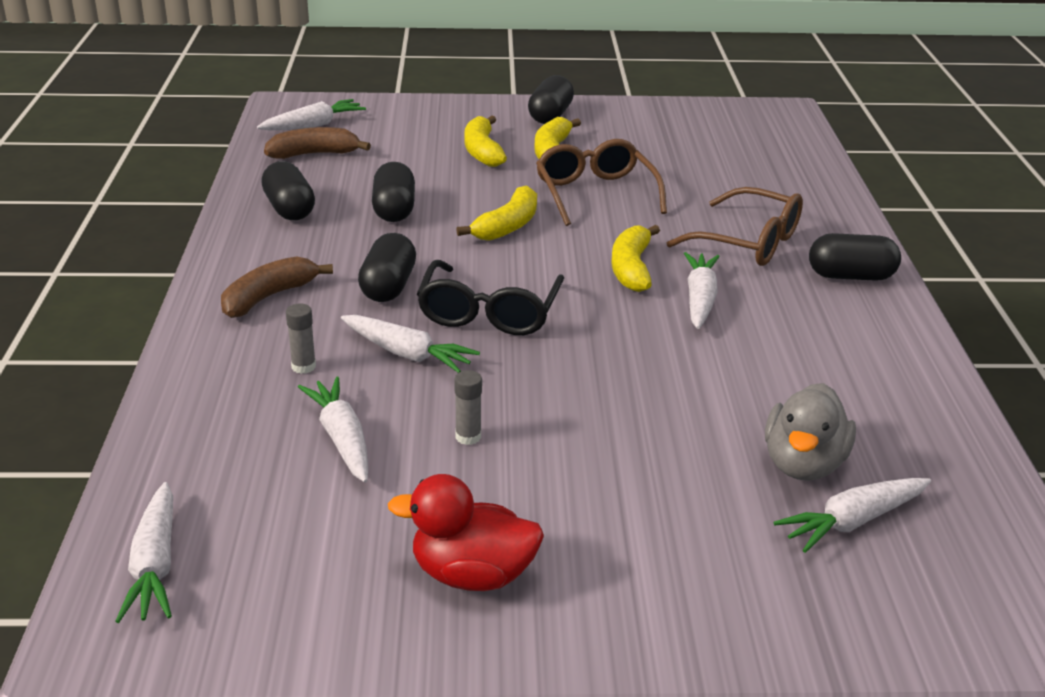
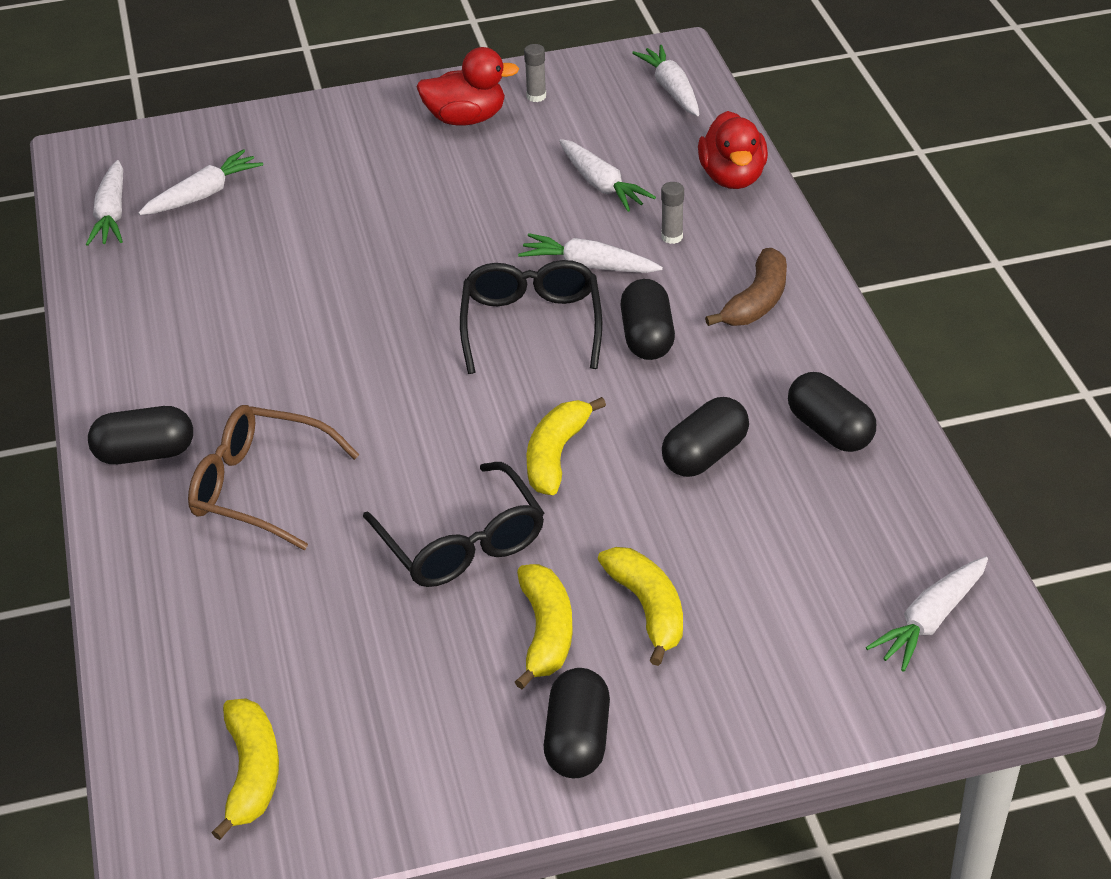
camera: 170 degrees right, 10 degrees up
(186, 419) = (732, 177): none -> red duck
(314, 154) = (878, 547): brown banana -> none
(394, 210) = (704, 455): black capsule -> black capsule turned 60 degrees clockwise
(468, 437) = (504, 204): grey glue stick -> grey glue stick (536, 96)
(595, 193) = (462, 543): brown glasses -> black glasses
(632, 269) = (396, 415): yellow banana -> yellow banana (251, 773)
(700, 299) = (318, 385): white carrot -> white carrot (111, 214)
(803, 464) = (233, 230): grey duck -> none

